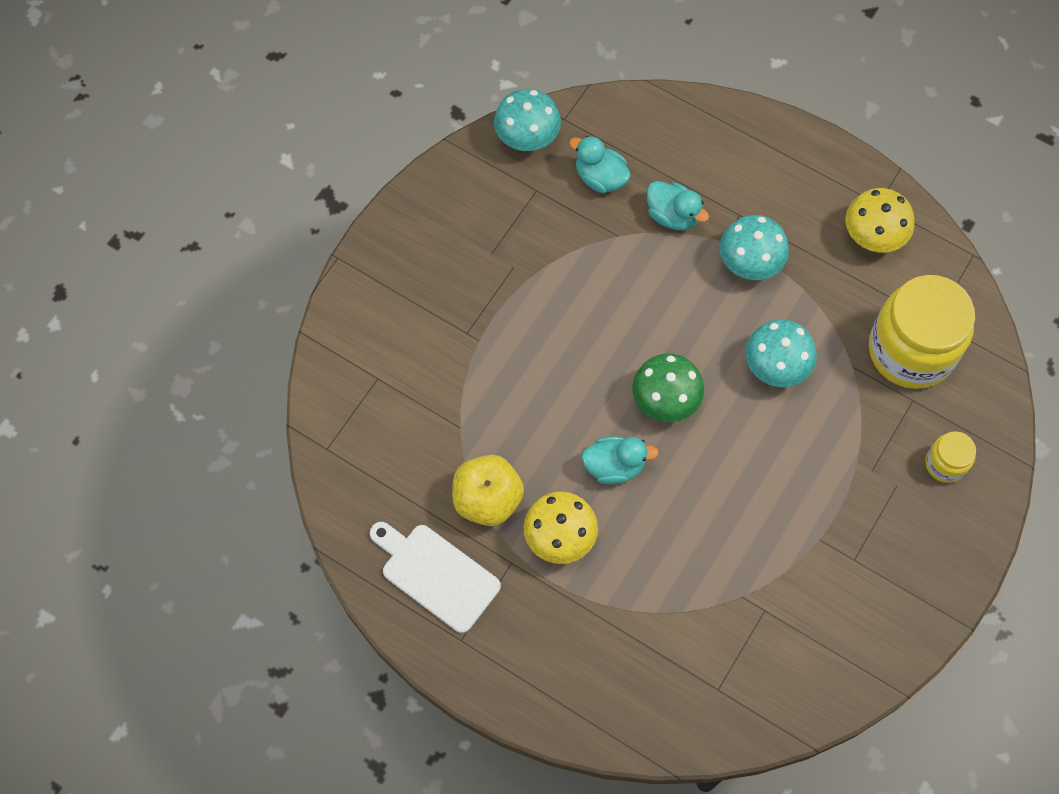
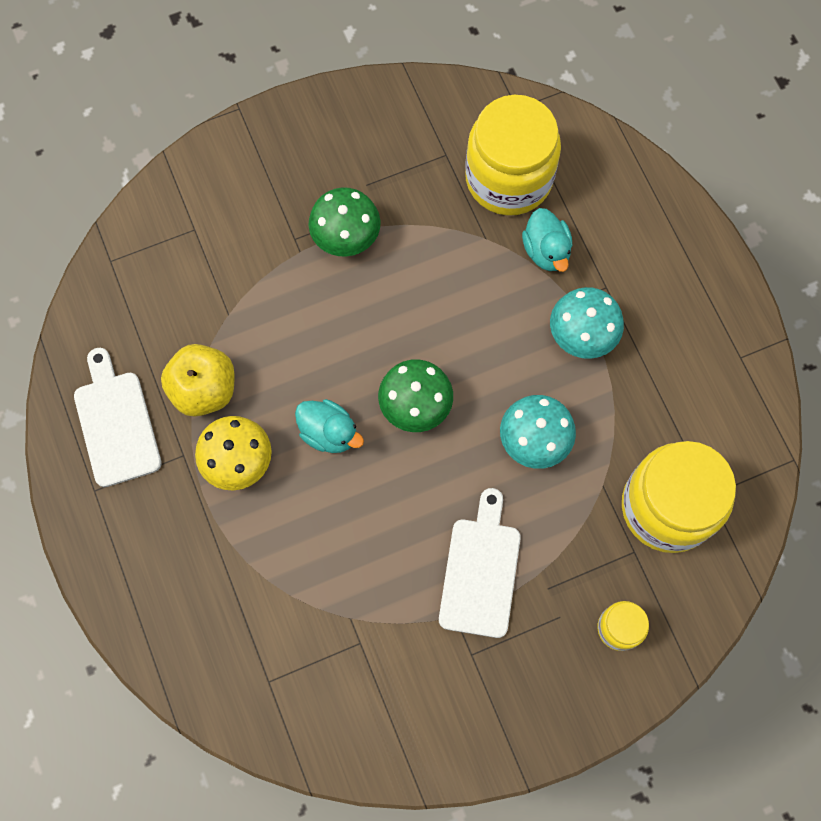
camera: 35 degrees right, 5 degrees up
(507, 305) = (346, 237): none -> green mushroom
(527, 138) = (472, 105): turquoise mushroom -> none
(600, 178) = (508, 178): turquoise duck -> yellow jar
(812, 492) = (480, 571): none -> white cutting board
(873, 236) = (712, 383): yellow mushroom -> none

